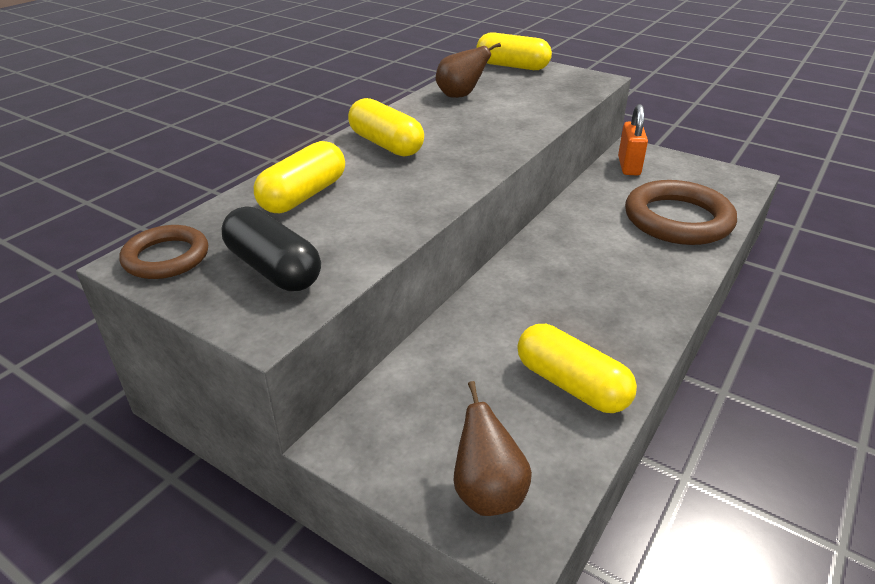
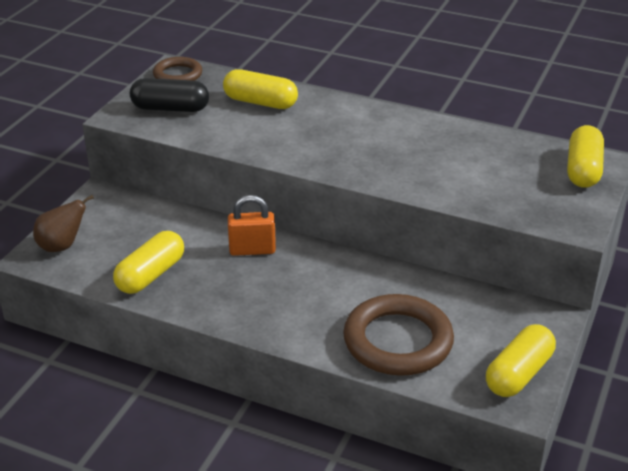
camera: 80 degrees right, 0 degrees up
(273, 269) = (170, 108): black capsule -> black capsule turned 60 degrees clockwise
(386, 144) = (353, 122): yellow capsule -> yellow capsule (518, 374)
(460, 96) = (477, 146): brown pear -> none
(629, 166) = (506, 312): orange padlock -> orange padlock (252, 250)

